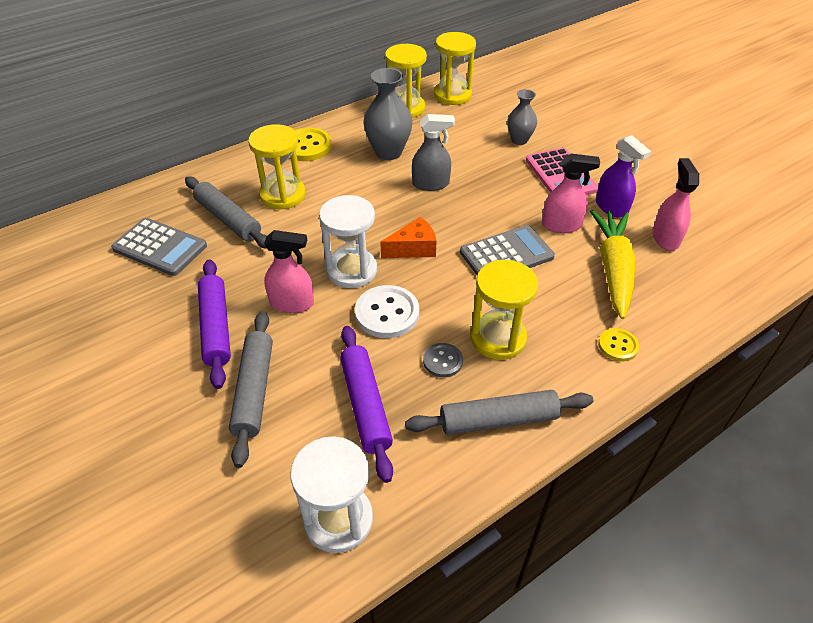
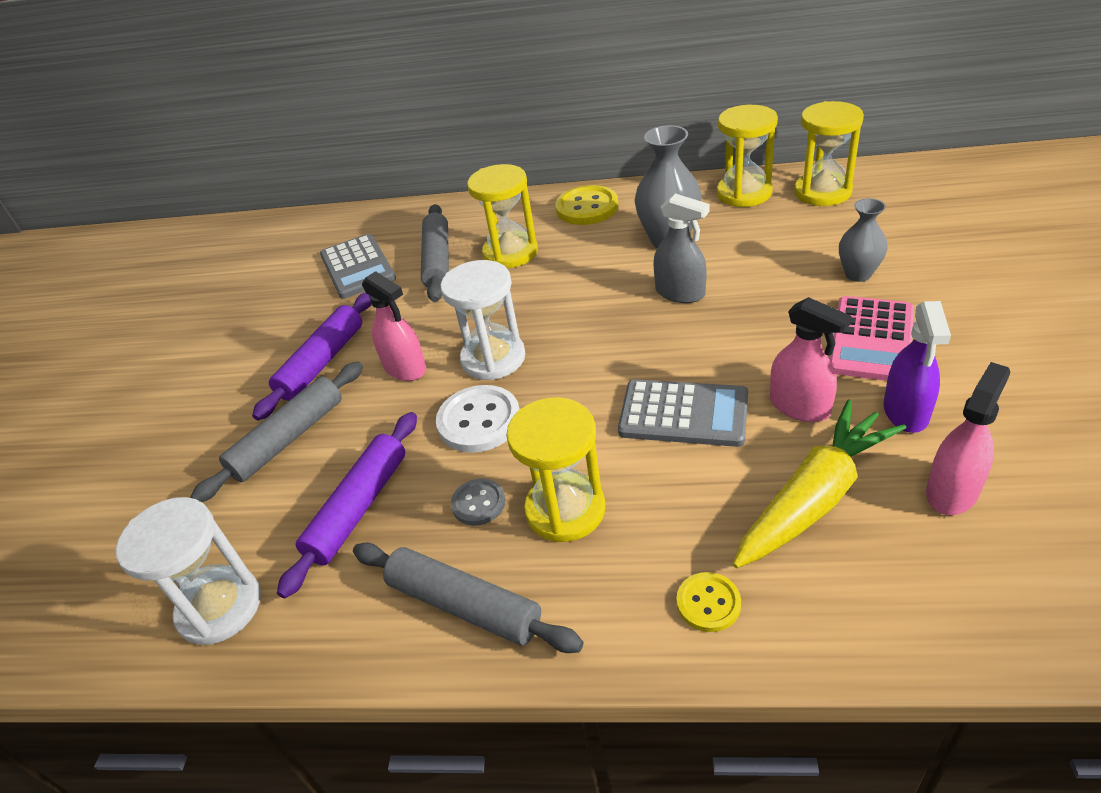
camera: 45 degrees right, 5 degrees down
(413, 248) = (581, 361): orange cheese -> none

